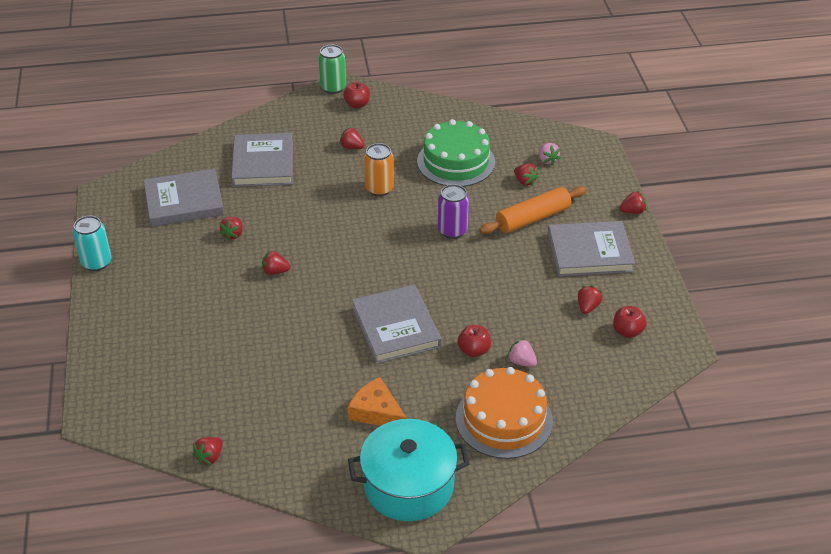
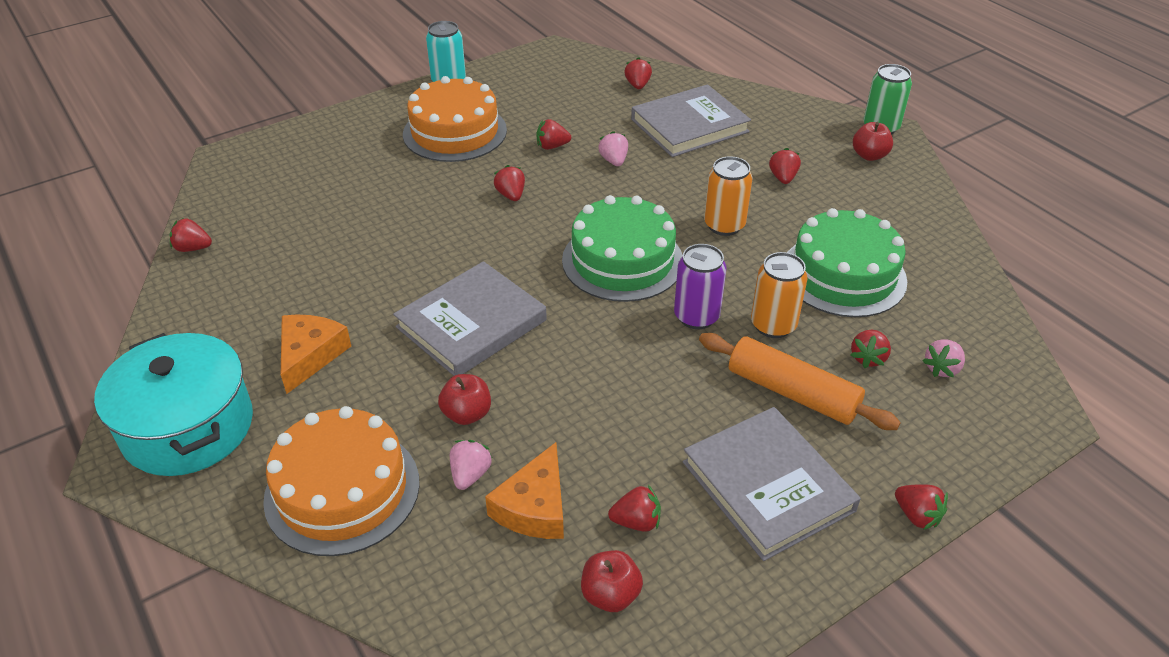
camera: 65 degrees right, 0 degrees up
(172, 278) = (455, 132): none -> orange cake
(184, 201) = (581, 98): grey book -> none
(192, 169) = (637, 85): none -> red strawberry
(275, 211) = (614, 161): none -> pink strawberry
(382, 243) = (622, 260): none -> green cake
(478, 204) = (773, 325): none -> orange can
(558, 342) = (534, 506): none -> orange cheese

